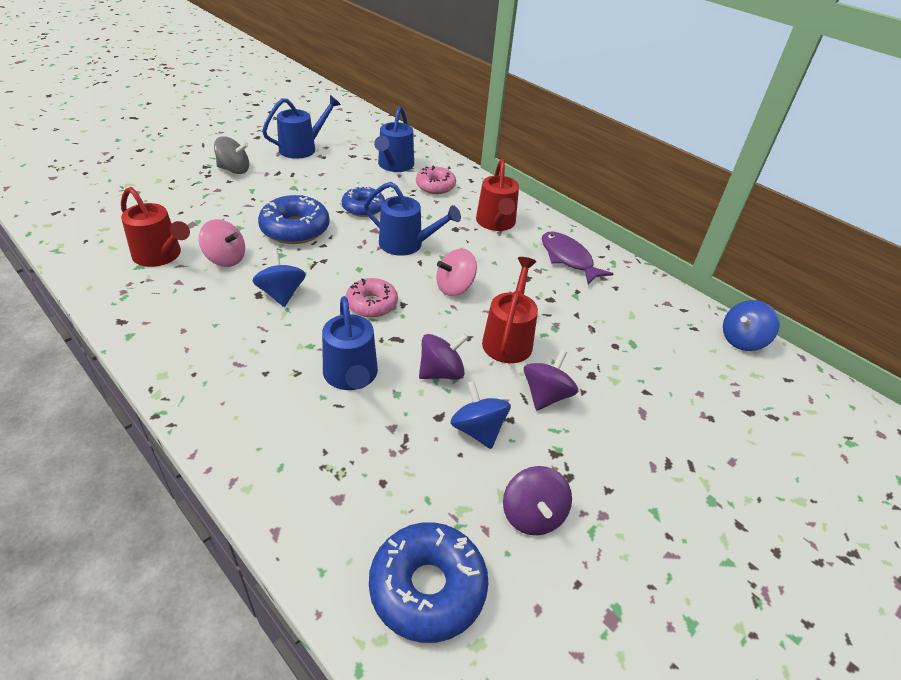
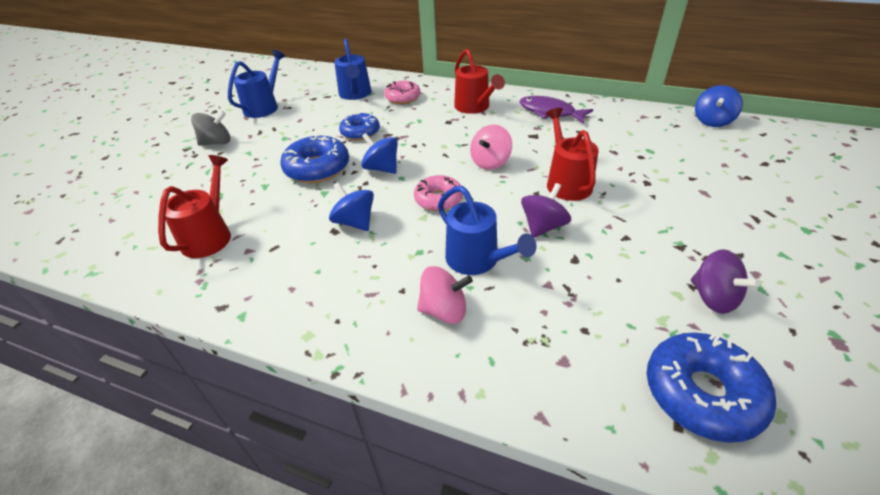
camera: 20 degrees left, 0 degrees up
(160, 255) = (209, 235): red watering can -> red watering can turned 90 degrees counterclockwise
(225, 259) = (276, 214): pink spinning top -> pink spinning top (444, 310)
(406, 244) = (422, 146): blue watering can -> none
(478, 430) = (612, 255): blue spinning top -> blue spinning top (382, 168)
(546, 395) = (632, 209): purple spinning top -> none

